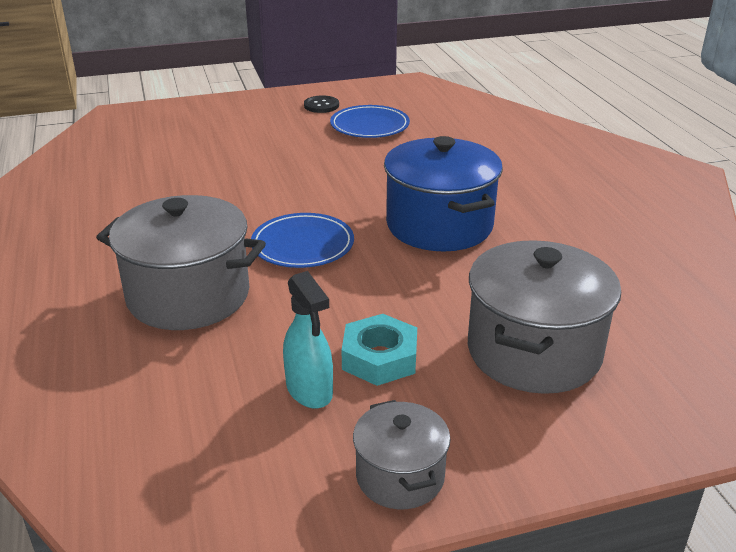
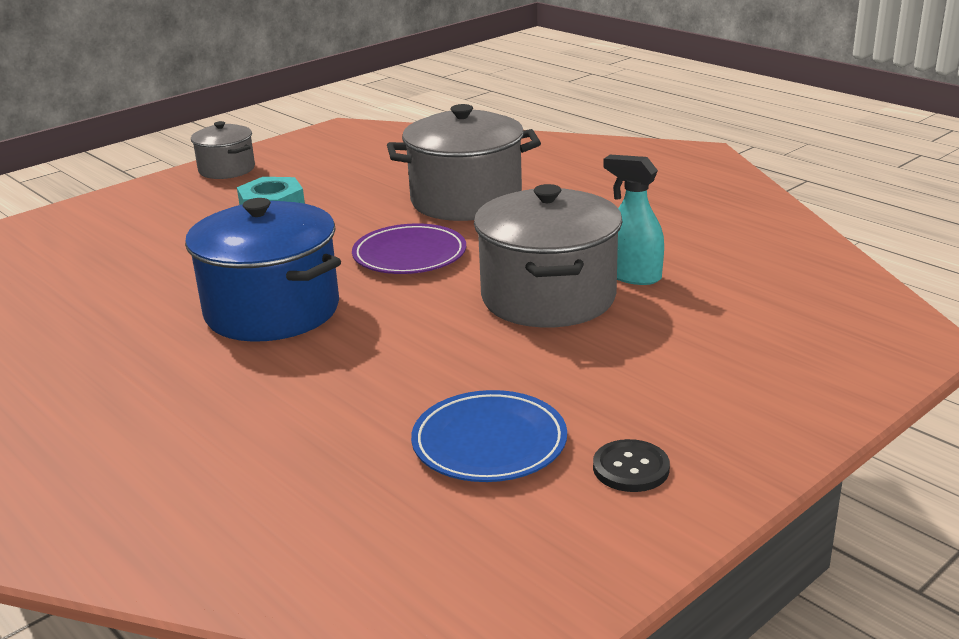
camera: 155 degrees right, 5 degrees down
(303, 245) = (409, 255): blue plate -> purple plate
(309, 391) = (312, 183): turquoise spray bottle -> turquoise spray bottle (633, 276)
(533, 351) = (144, 237): grey pot -> grey pot (548, 297)

